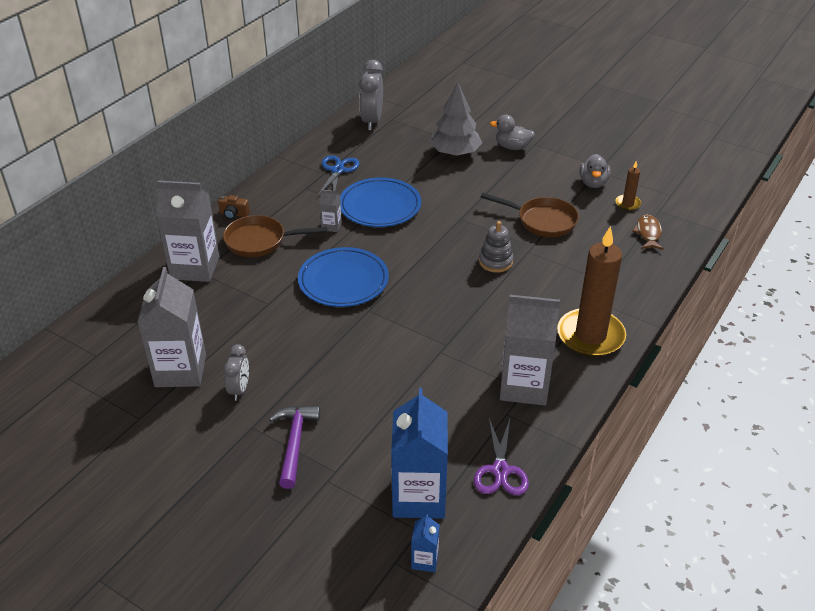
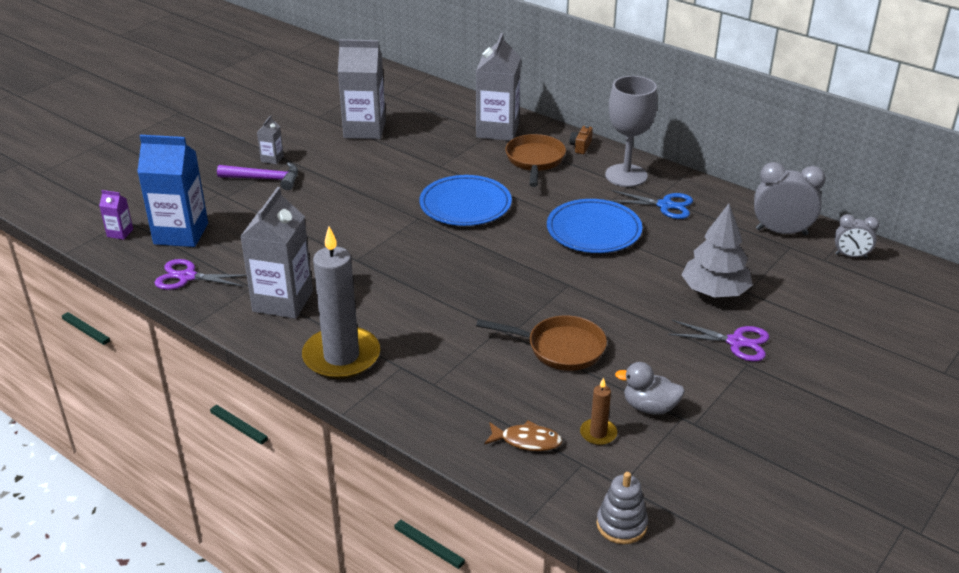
camera: 95 degrees right, 5 degrees down
(239, 389) = (333, 155): grey clock -> grey clock (851, 256)
(288, 189) = (626, 175): none -> grey goblet
(331, 226) = (557, 200): grey carton -> grey carton (272, 159)
(424, 560) = (120, 233): blue carton -> purple carton
(495, 262) = (483, 303): grey stacking toy -> grey stacking toy (621, 525)
(512, 147) = (736, 342): grey duck -> purple scissors
(542, 221) = (560, 348): brown pan -> brown pan turned 105 degrees counterclockwise
(590, 336) = (341, 356): brown candle -> grey candle

